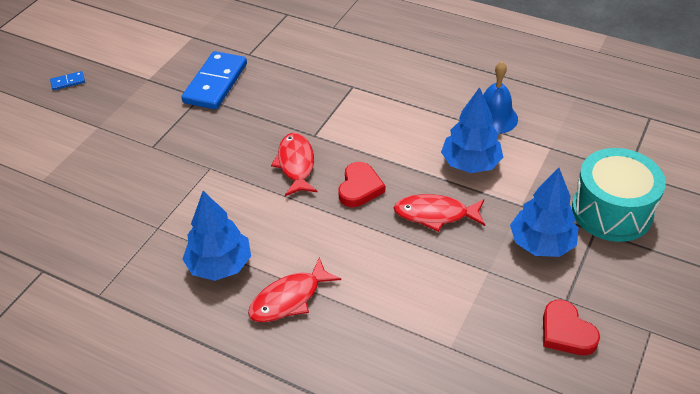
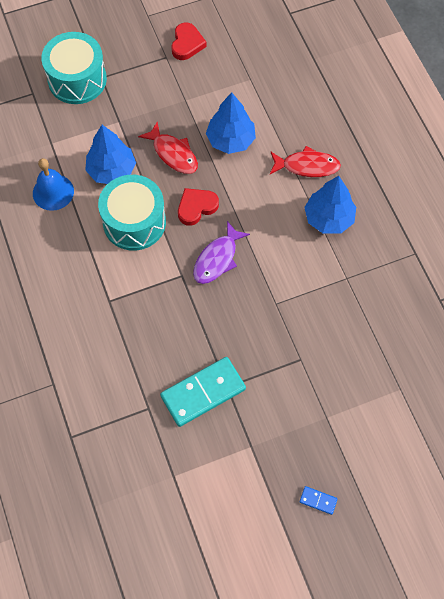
camera: 140 degrees left, 20 degrees up
(216, 83) = (203, 392): blue domino -> turquoise domino
(296, 164) = (217, 259): red fish -> purple fish
(399, 142) = (134, 222): none -> turquoise drum
(541, 243) = (139, 92): blue tree -> blue tree (230, 140)

